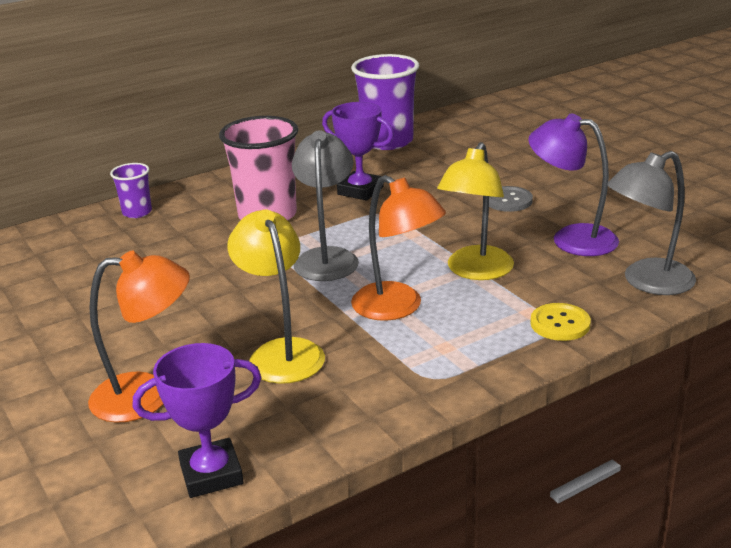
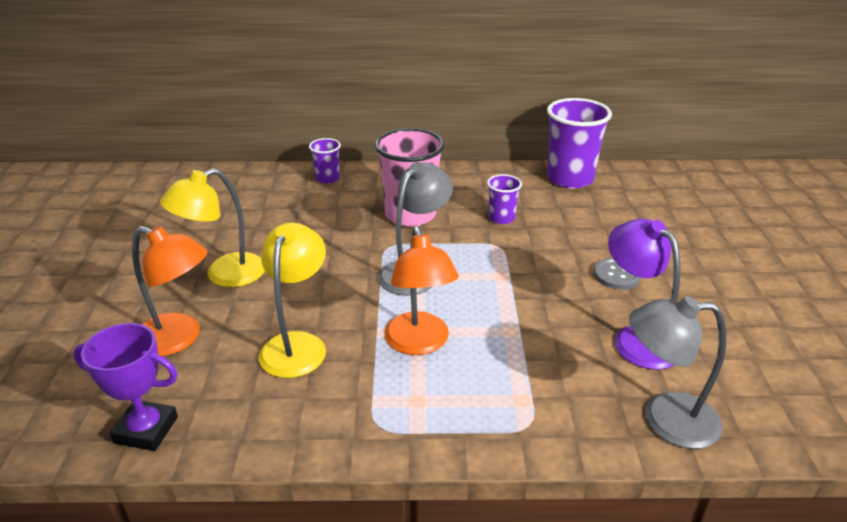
camera: 30 degrees right, 5 degrees up
(360, 191) = (501, 218): purple trophy -> purple cup
(475, 271) = (517, 336): yellow lamp -> yellow lamp (224, 275)
(560, 324) = (537, 425): yellow button -> none

